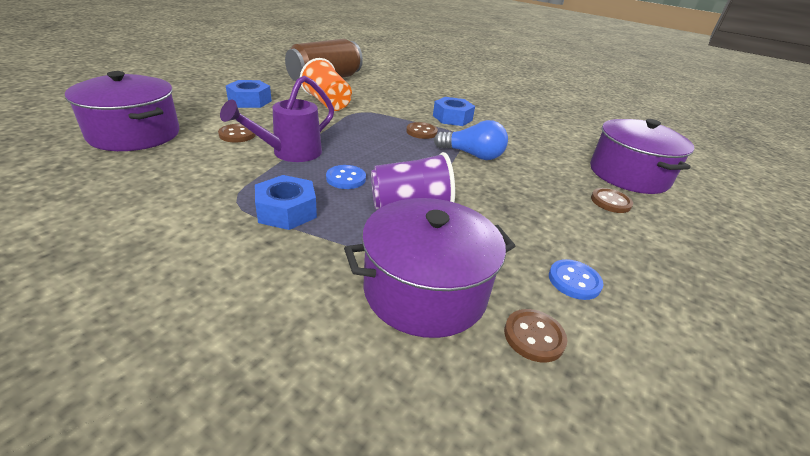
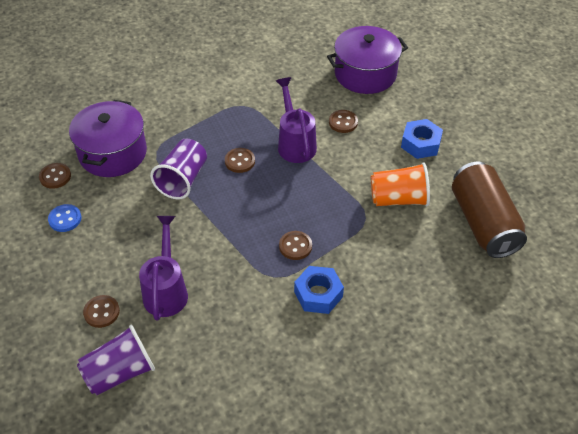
camera: 125 degrees right, 15 degrees up
(286, 211) = (218, 123): blue nut -> none
(346, 178) = (240, 161): blue button -> brown button
(472, 155) = (230, 261): blue light bulb -> none
(540, 176) = (166, 289): none -> purple watering can
(628, 175) = (120, 372): purple pot -> purple cup

